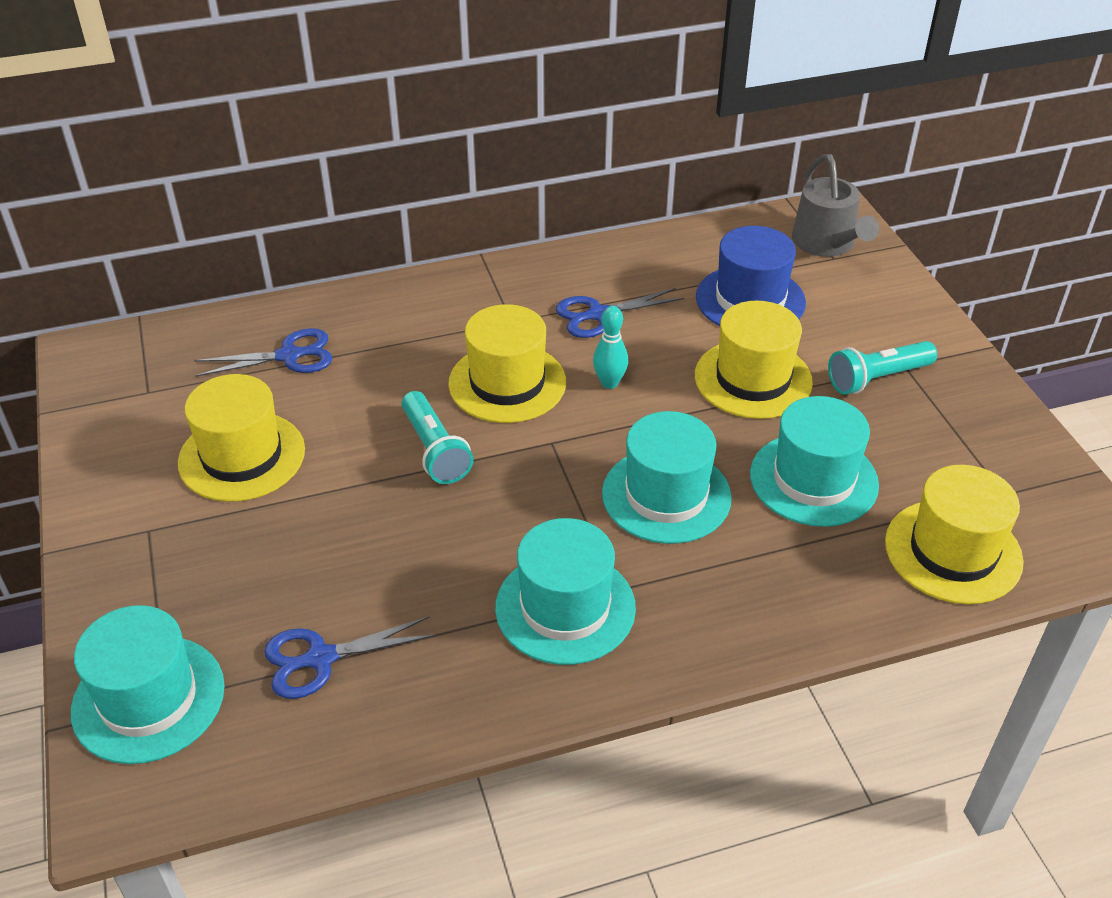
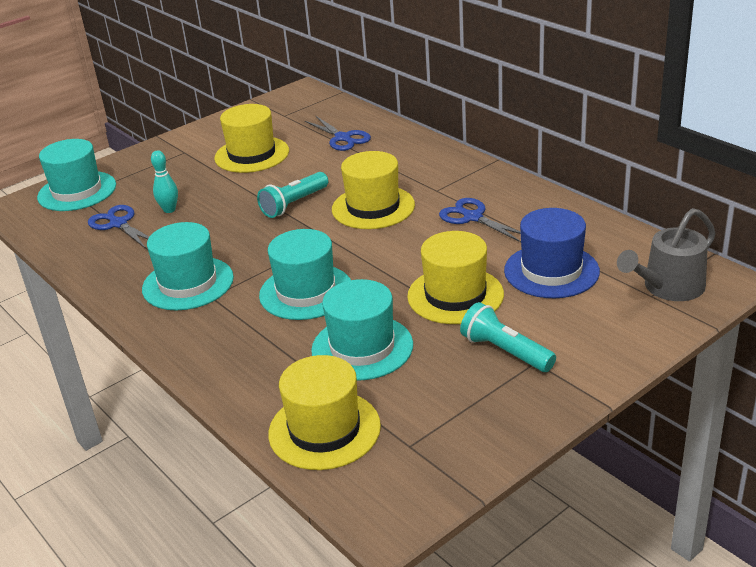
camera: 70 degrees right, 10 degrees down
(609, 383) = (402, 241): turquoise bowling pin -> turquoise bowling pin (169, 210)

